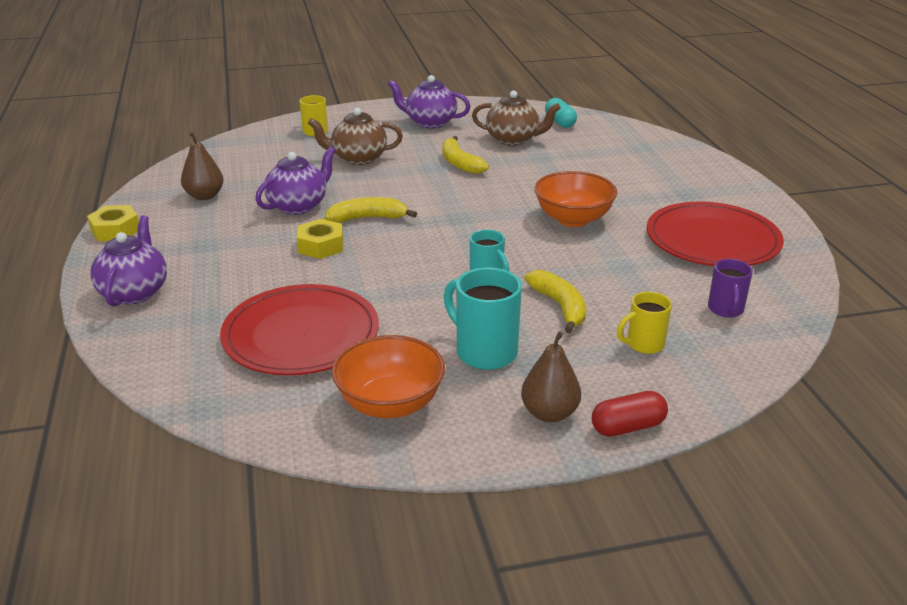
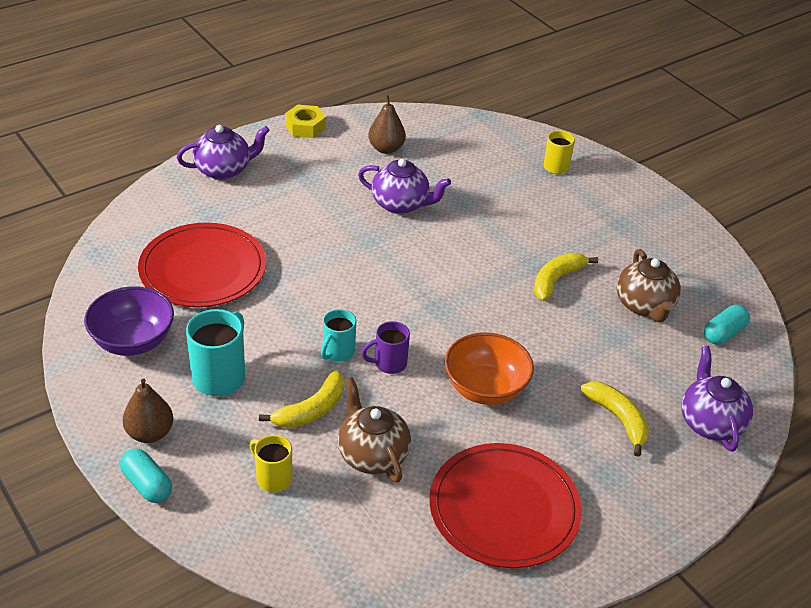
camera: 65 degrees right, 10 degrees up
(321, 246) = (339, 238): yellow nut -> none
(358, 158) = (518, 211): brown teapot -> brown teapot (372, 455)
(368, 218) = (403, 251): yellow banana -> yellow banana (618, 419)
(390, 404) = (133, 341): orange bowl -> purple bowl
(430, 122) = (639, 235): purple teapot -> purple teapot (710, 423)
(627, 427) = (147, 485): red capsule -> turquoise capsule
(725, 310) = (361, 533): purple mug -> purple mug (389, 363)

